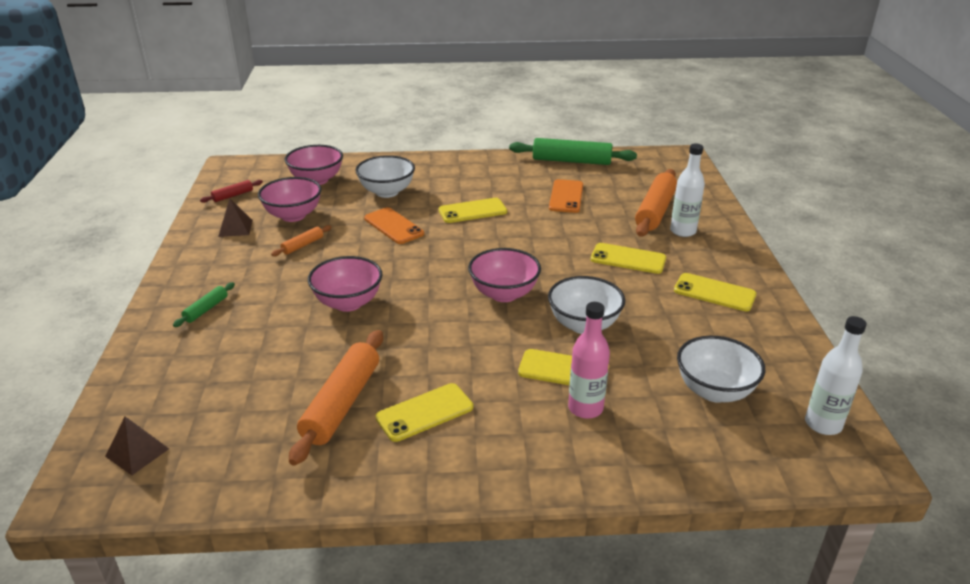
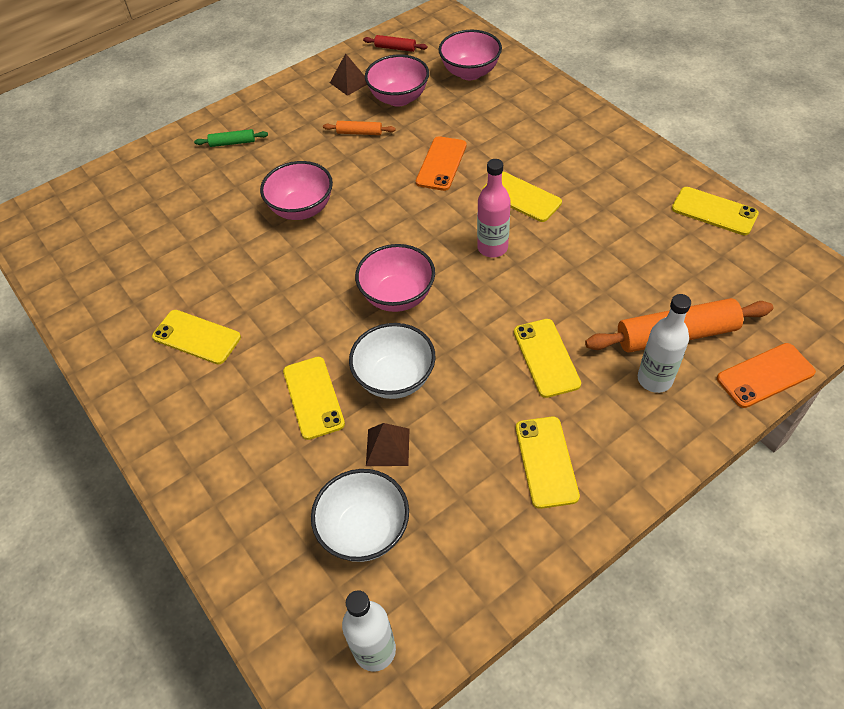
camera: 60 degrees right, 20 degrees up
(137, 452) = (66, 218): brown pyramid -> brown pyramid (387, 447)
(342, 404) = (176, 284): orange rolling pin -> none
(387, 192) = (496, 124): white bowl -> none
(566, 196) = (626, 247): orange phone -> orange phone (765, 375)
(571, 161) = (714, 211): green rolling pin -> yellow phone
(585, 408) = (270, 439): pink bottle -> pink bottle (492, 248)

